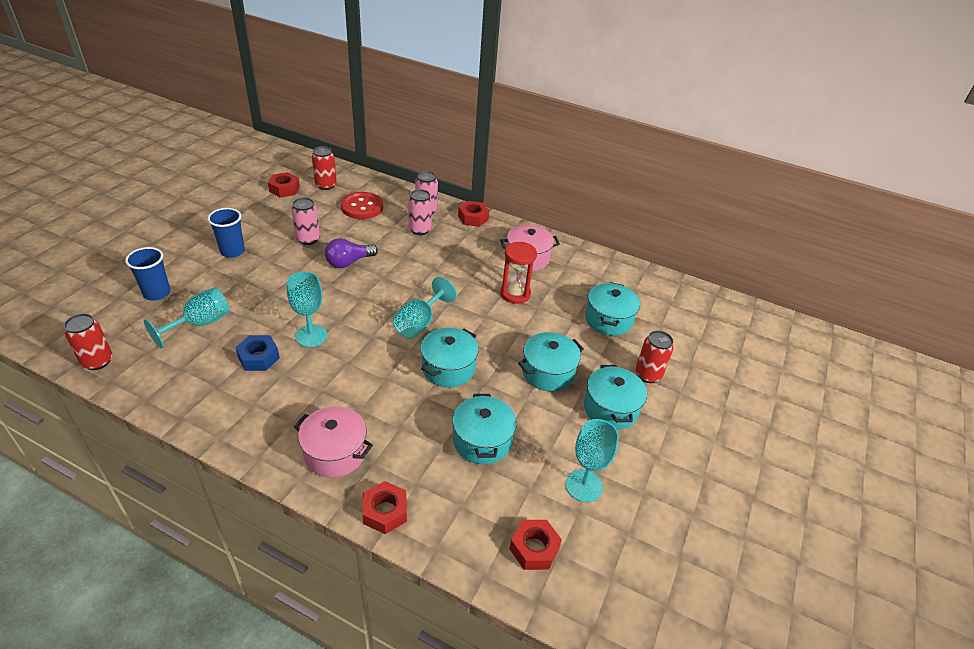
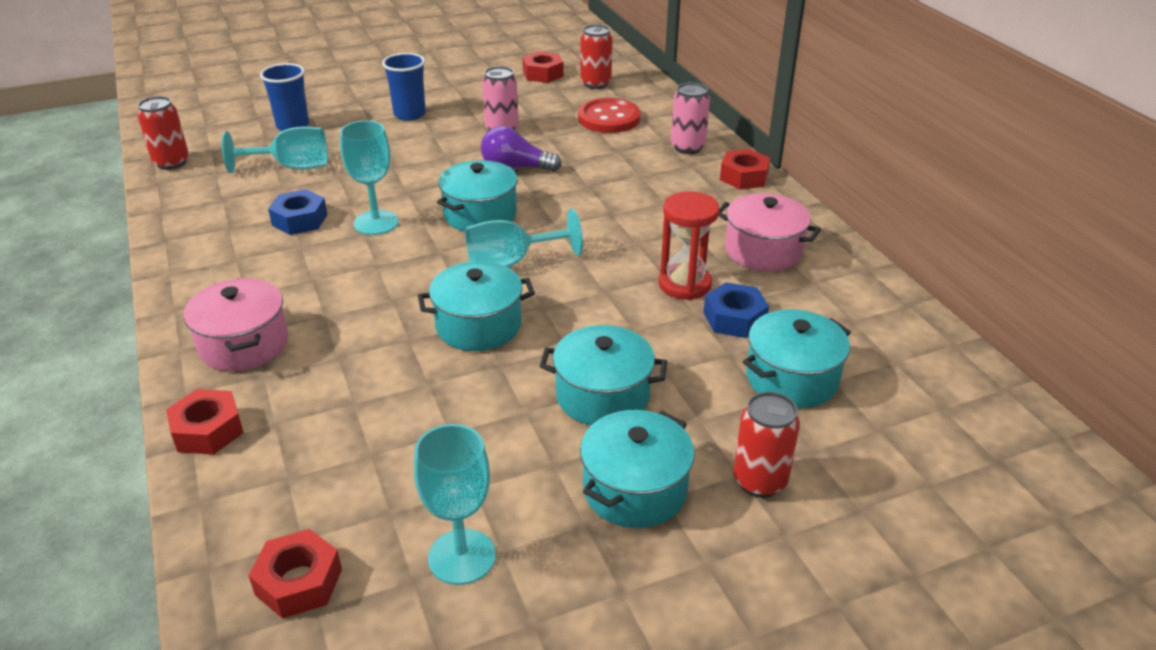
camera: 45 degrees right, 5 degrees down
(420, 230) = (650, 165): pink can -> none
(482, 441) = (408, 424): turquoise pot -> turquoise pot (480, 214)
(555, 301) = (734, 318): none -> blue nut

